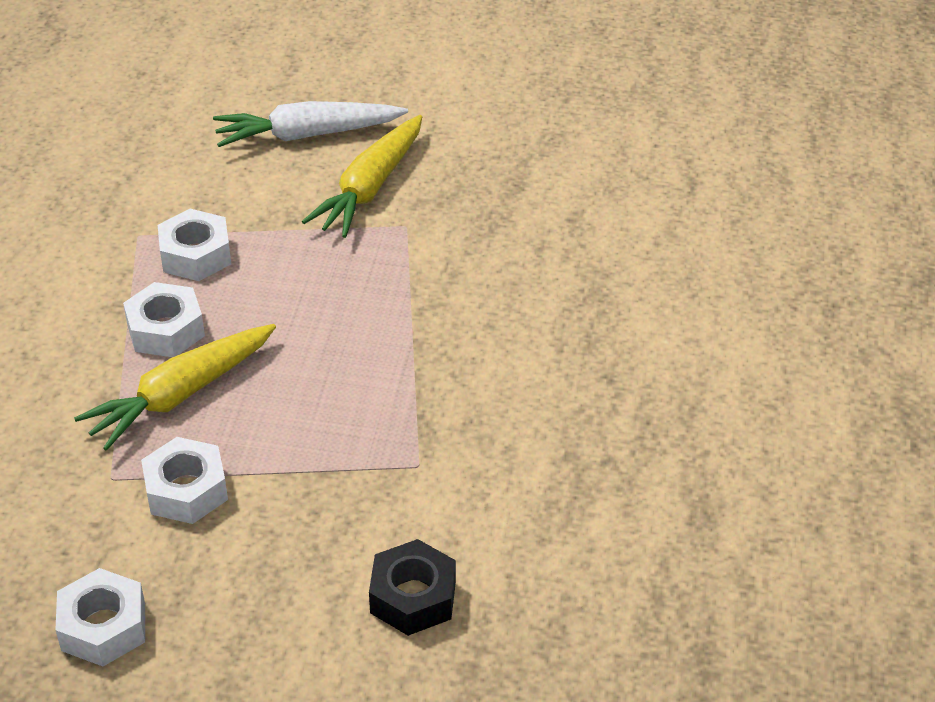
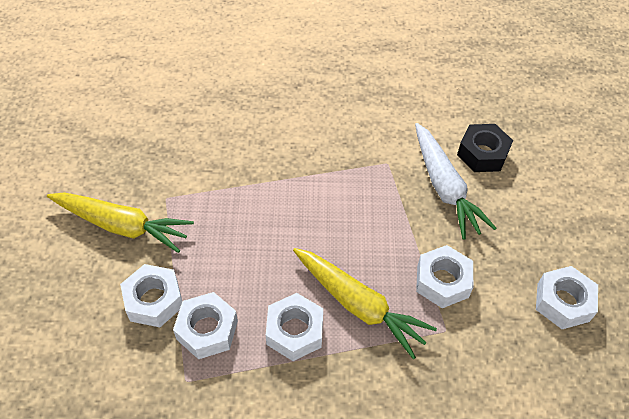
camera: 100 degrees left, 10 degrees up
(251, 213) = (154, 300): none -> white nut
(307, 135) = (52, 279): white carrot -> white carrot (444, 187)

